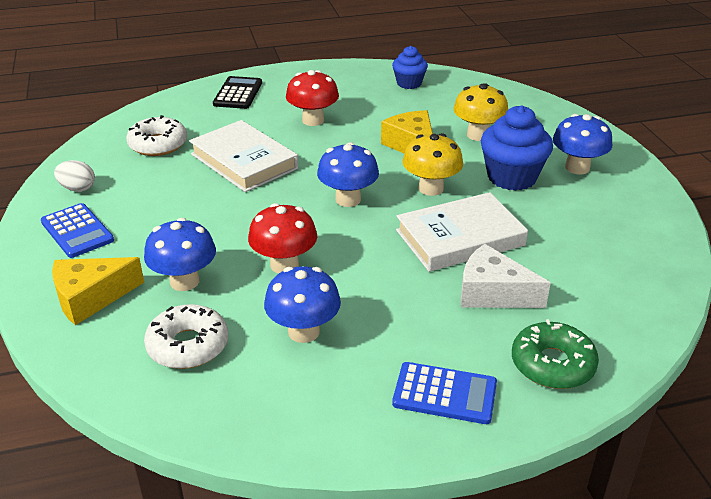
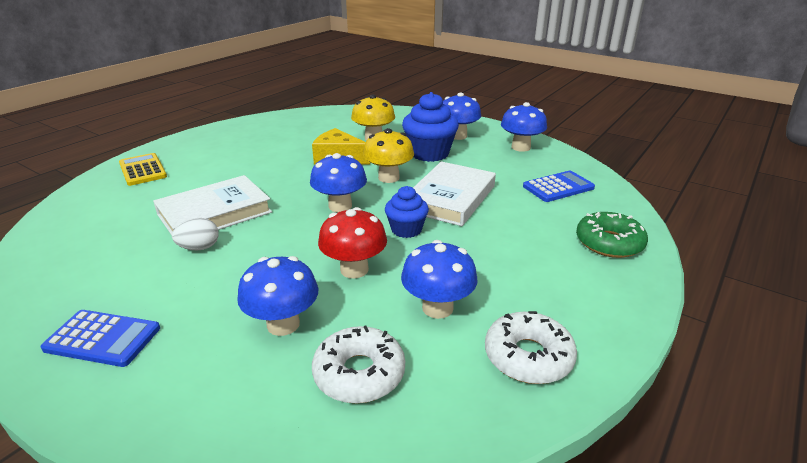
camera: 40 degrees left, 5 degrees down
(77, 188) = (53, 301): white egg -> white egg (199, 248)
(91, 297) = (200, 389): yellow cheese -> none
(158, 144) = (106, 231): white donut -> white donut (528, 356)
(238, 93) = (143, 170): black calculator -> yellow calculator
(244, 161) = (214, 213): white book -> white book turned 45 degrees counterclockwise
(313, 120) = (238, 167): red mushroom -> none
(409, 83) = (282, 124): blue cupcake -> blue cupcake (406, 230)
(444, 394) = (585, 294): blue calculator -> blue calculator (558, 187)
(493, 293) = (517, 220): white cheese -> none
(633, 213) = (521, 147): none -> blue mushroom

